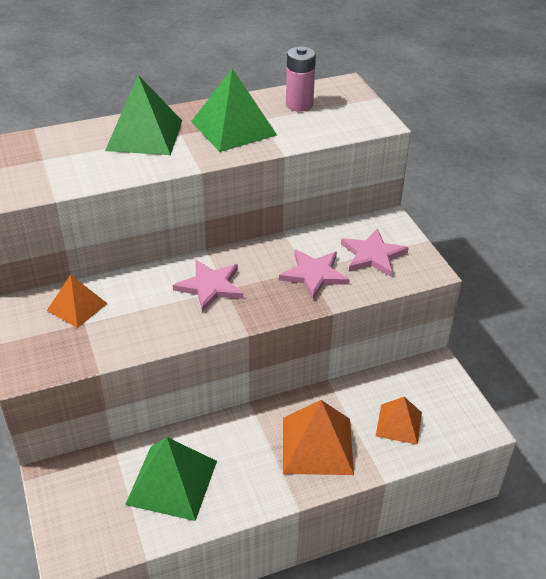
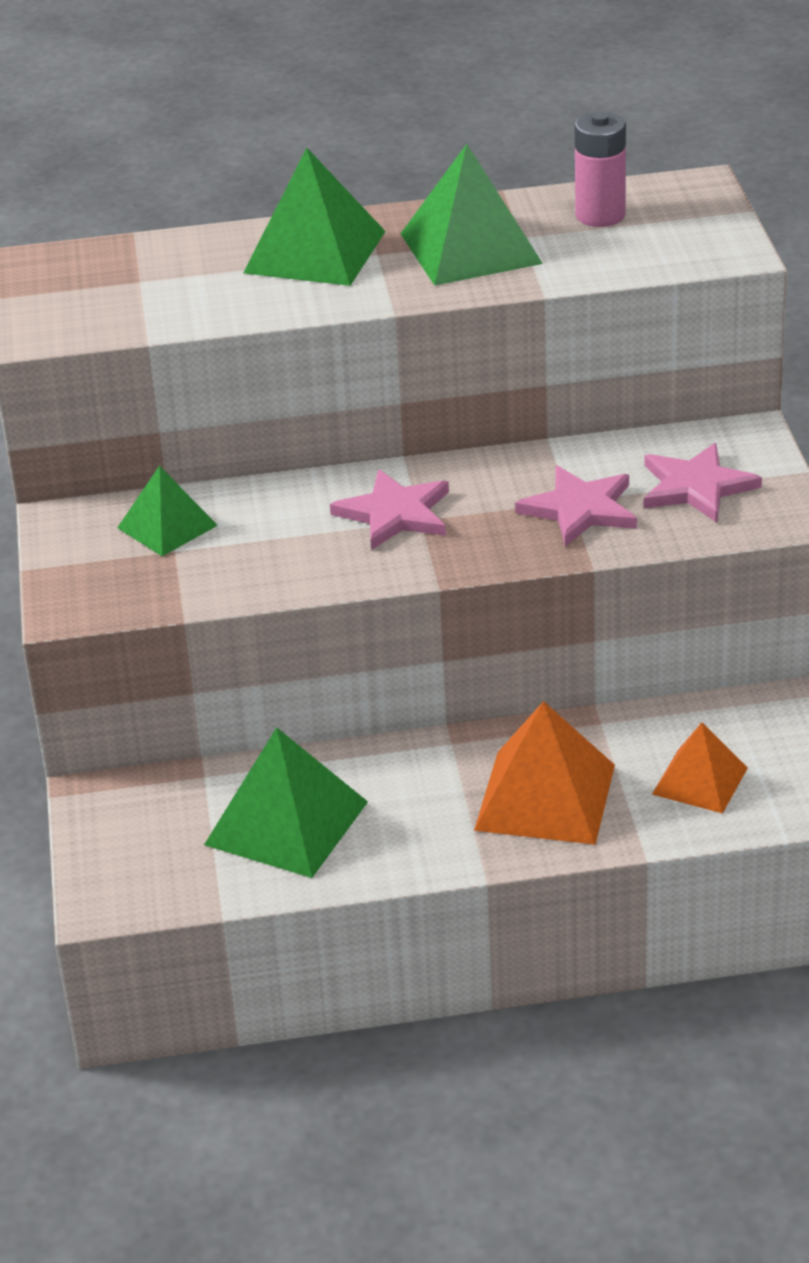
camera: 15 degrees right, 5 degrees down
(77, 307) = (167, 526): orange pyramid -> green pyramid

